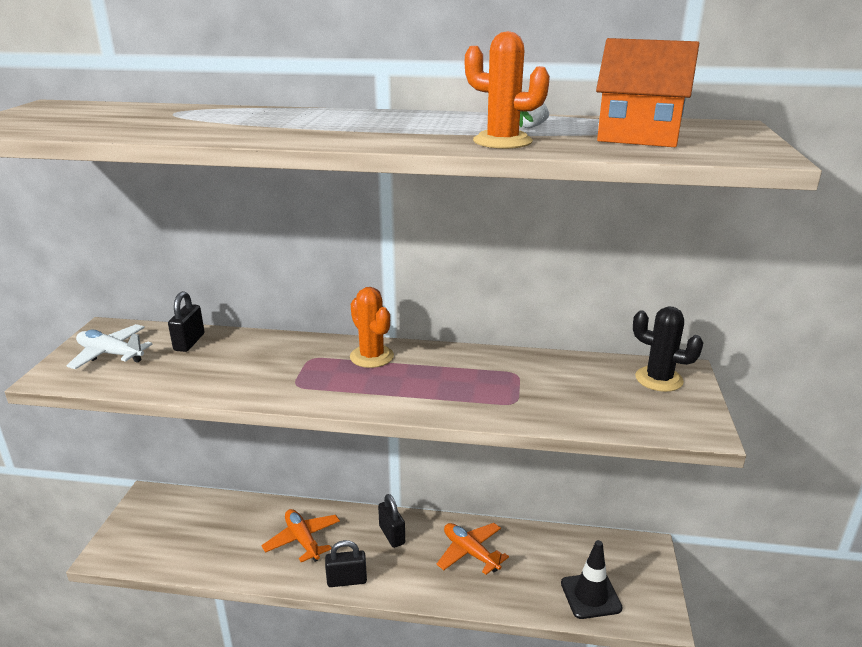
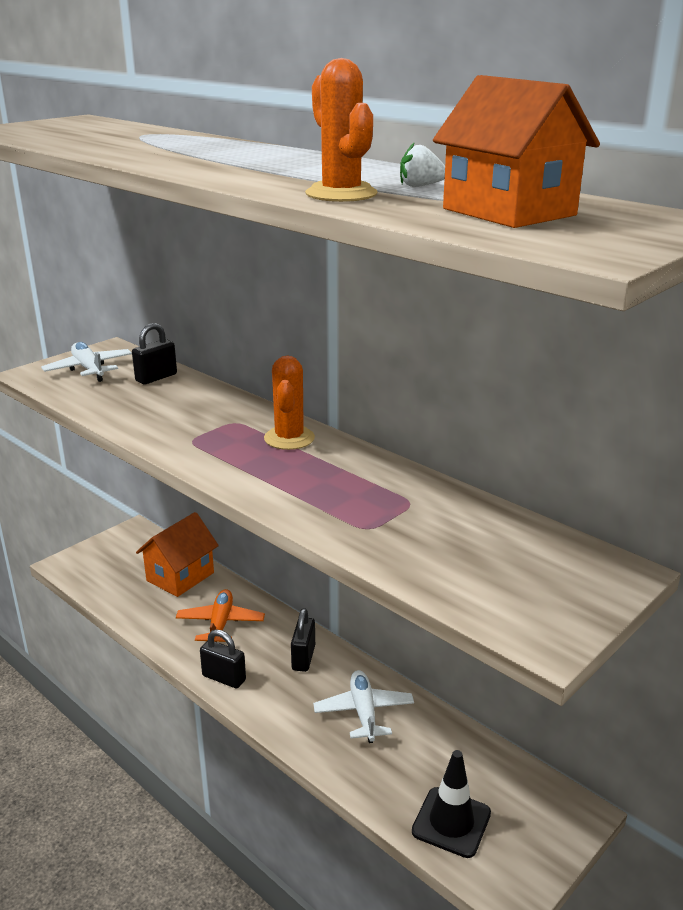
camera: 35 degrees right, 0 degrees up
(229, 517) = (180, 576): none -> orange house
(470, 552) = (364, 712): orange plane -> white plane
(659, 379) = (573, 568): black cactus -> none

